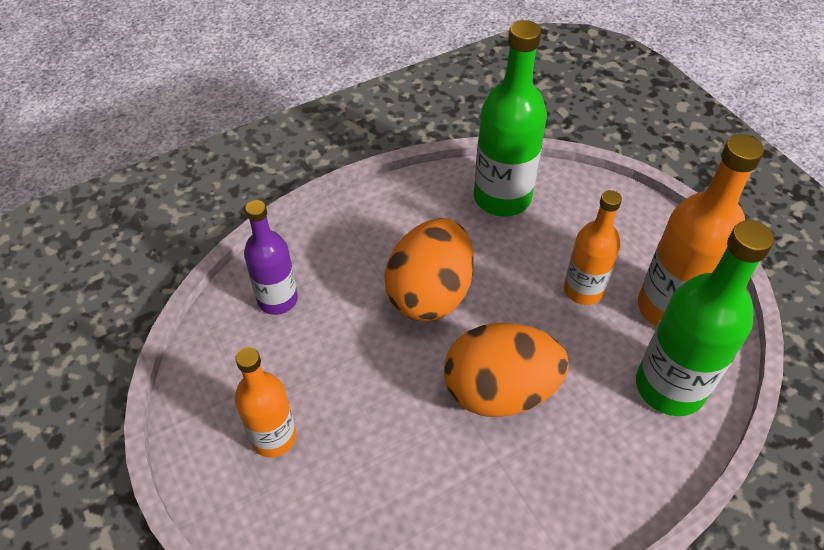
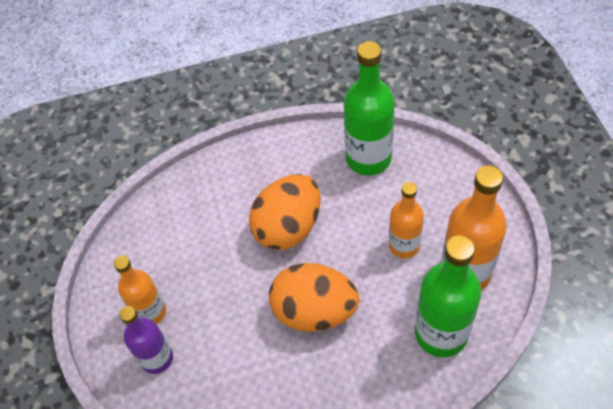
camera: 20 degrees right, 5 degrees up
(277, 299) = (179, 212): purple bottle -> purple bottle (157, 358)

